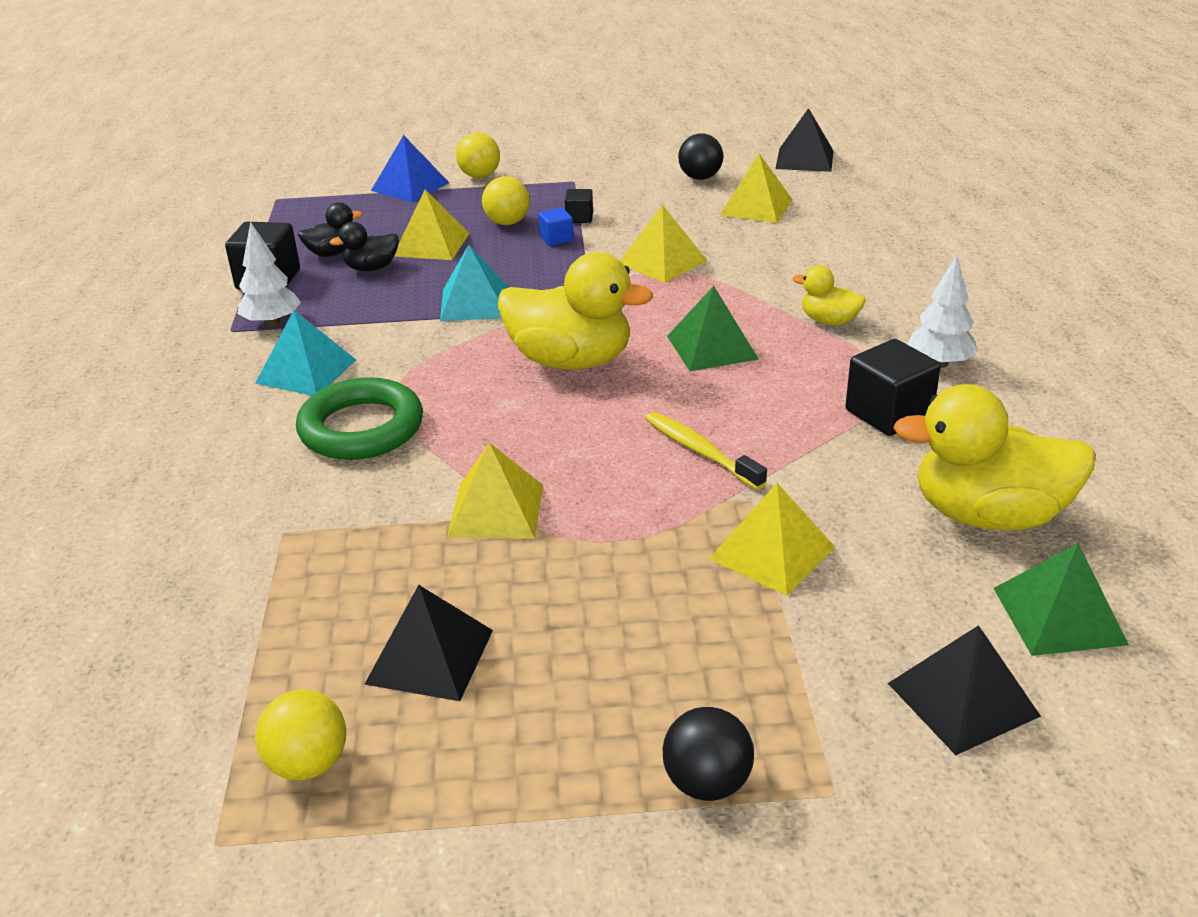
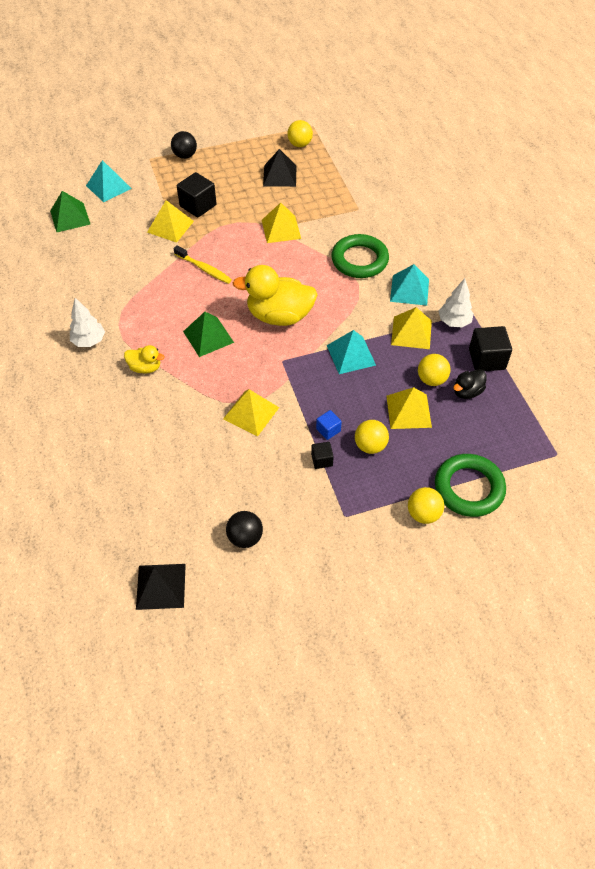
camera: 165 degrees right, 20 degrees up
(371, 268) = (431, 379): black duck -> yellow ball
(410, 186) = (469, 488): blue pyramid -> green ring
(756, 207) = (196, 495): yellow pyramid -> yellow pyramid (411, 332)
(888, 413) = (119, 303): black cube -> black cube (198, 206)
(962, 699) = (108, 187): black pyramid -> turquoise pyramid
(988, 515) = (85, 254): yellow duck -> none

